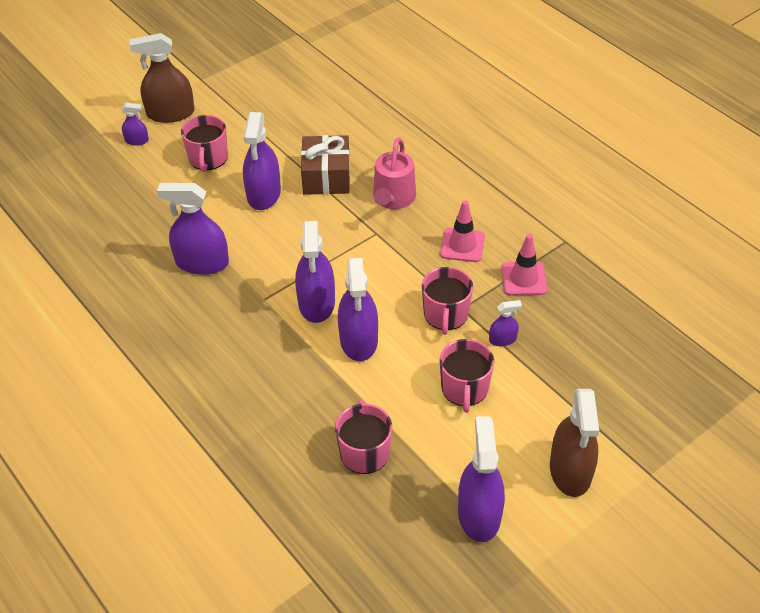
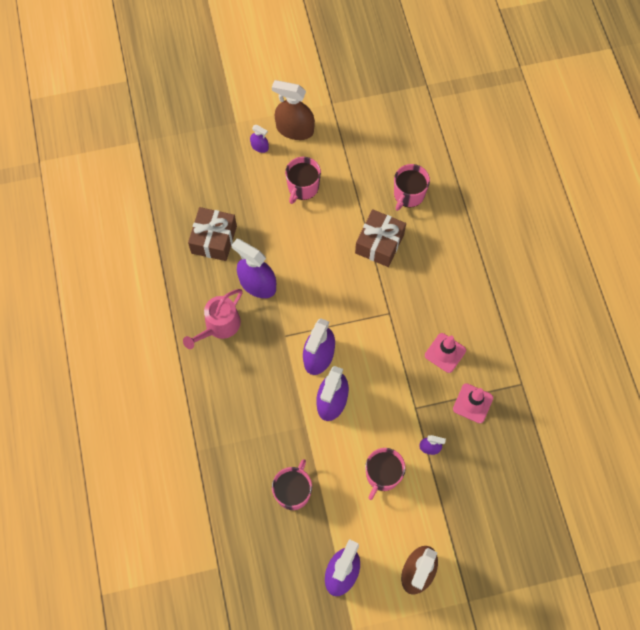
camera: 25 degrees right, 20 degrees up
(124, 240) = (214, 239): none -> brown gift
(264, 194) = (327, 240): purple spray bottle -> none
(393, 198) = (417, 286): pink watering can -> pink watering can (219, 326)
(446, 314) = (401, 408): pink mug -> pink mug (408, 194)

